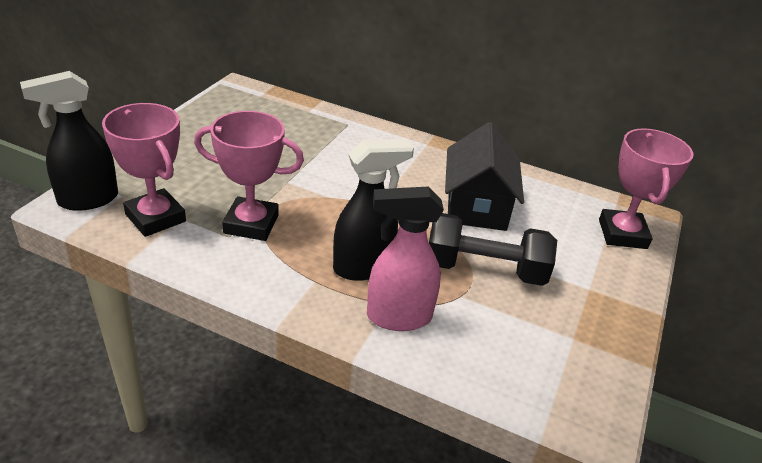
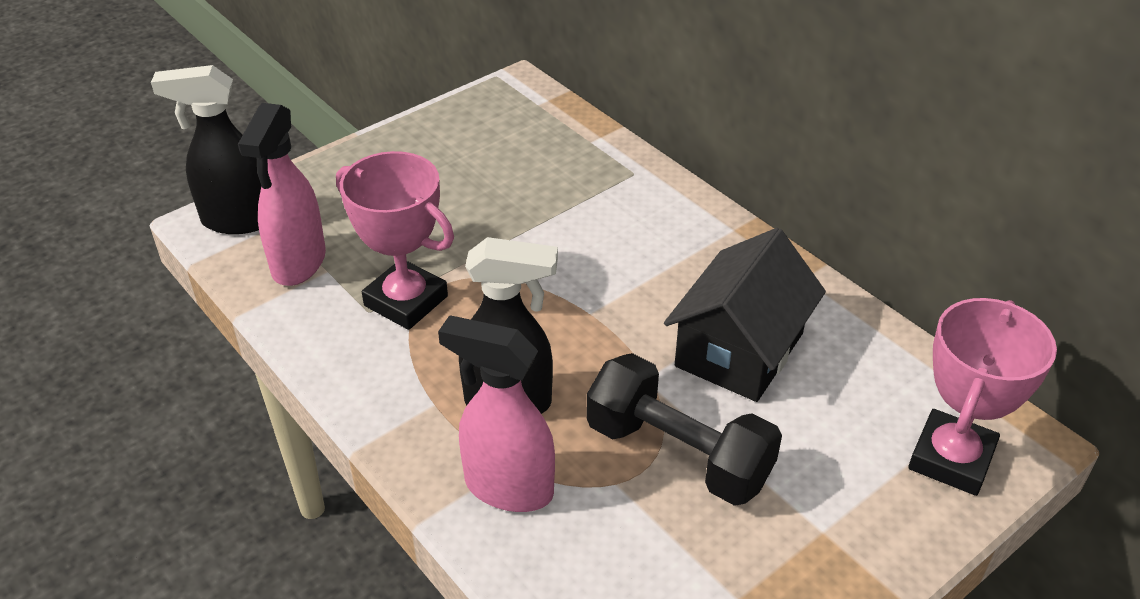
camera: 30 degrees right, 5 degrees up
(155, 218) = (298, 264): pink trophy -> pink spray bottle

